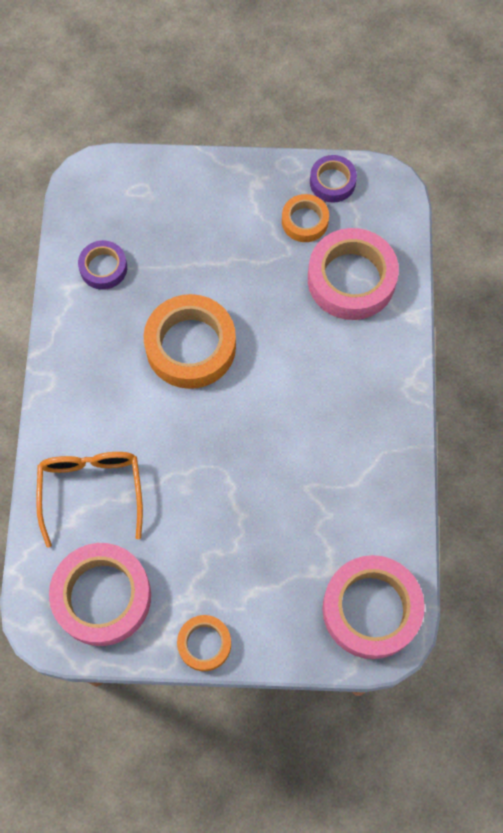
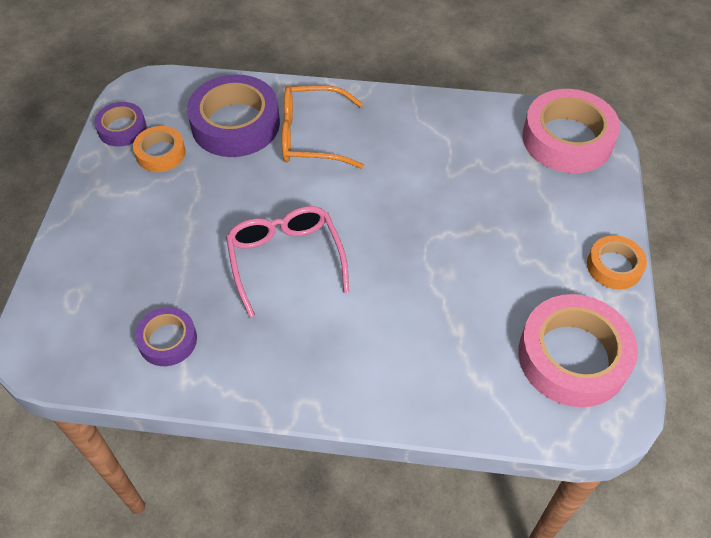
camera: 85 degrees left, 15 degrees down
(91, 490) = (449, 363): orange glasses -> orange glasses (311, 136)
(190, 346) = (285, 259): orange tape -> pink glasses
(351, 279) = (235, 124): pink tape -> purple tape

